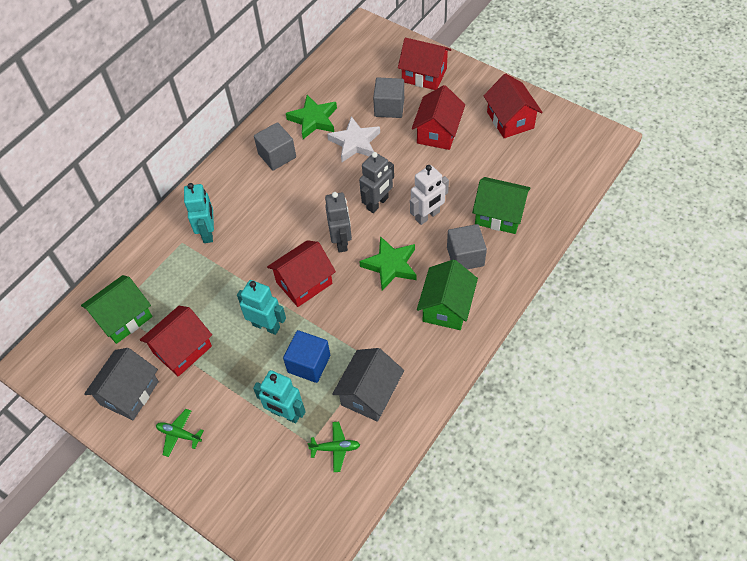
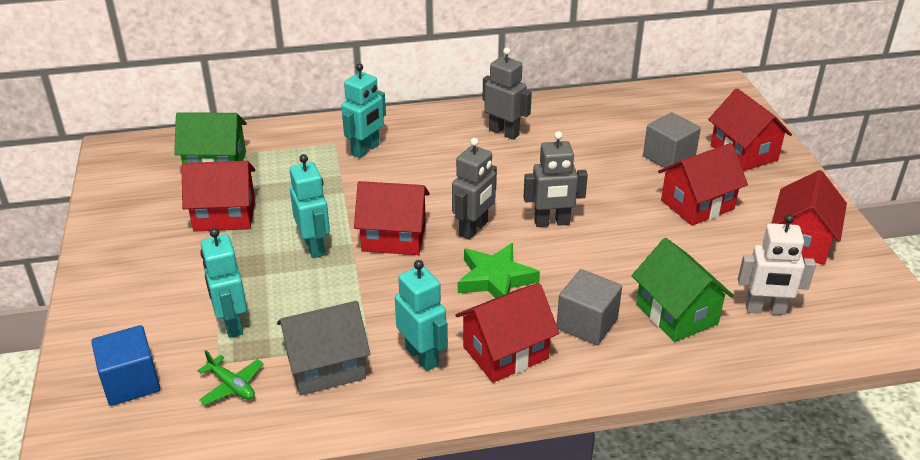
camera: 40 degrees right, 20 degrees down
(129, 393) = (143, 216): grey house -> none
(179, 434) = (132, 272): green plane -> none
(277, 156) = (504, 132): grey cube -> grey robot
(309, 364) = (308, 301): blue cube -> blue cube (131, 382)
(313, 120) = (576, 126): green star -> none
(355, 143) = (594, 164): white star -> none
(410, 345) = (422, 356): none -> turquoise robot
(427, 216) = (591, 264): white robot -> white robot (765, 310)
(446, 307) = (505, 352): green house -> red house

